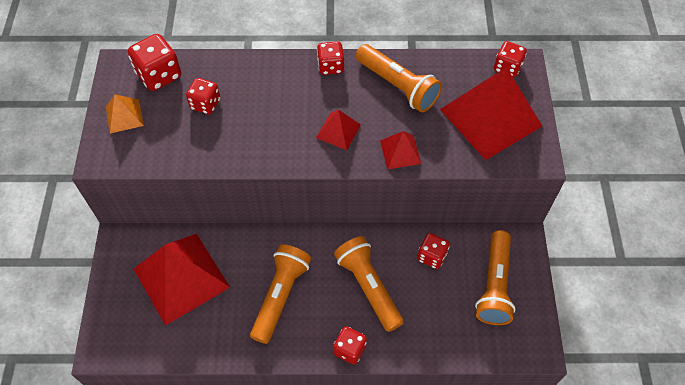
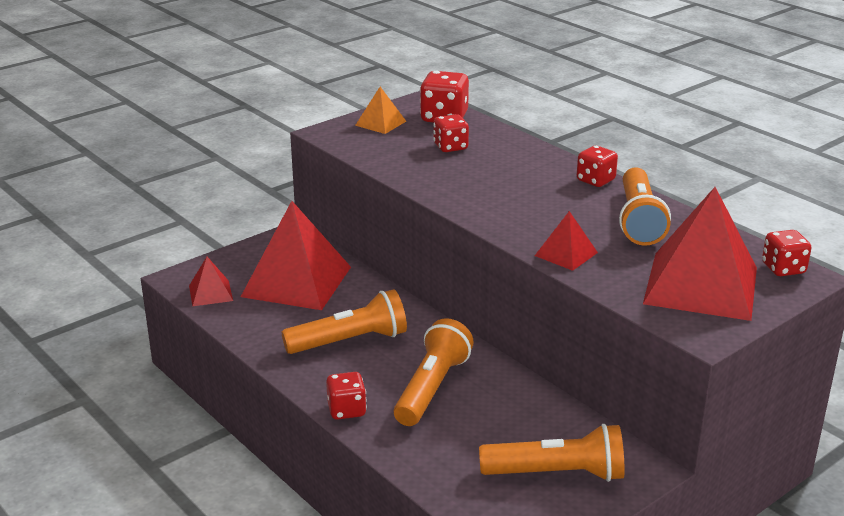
camera: 50 degrees right, 30 degrees down
(338, 131) = (532, 214): red pyramid -> red pyramid (210, 293)
(431, 256) = (526, 412): red dice -> none
(494, 285) = (556, 473): orange flashlight -> orange flashlight turned 150 degrees counterclockwise

